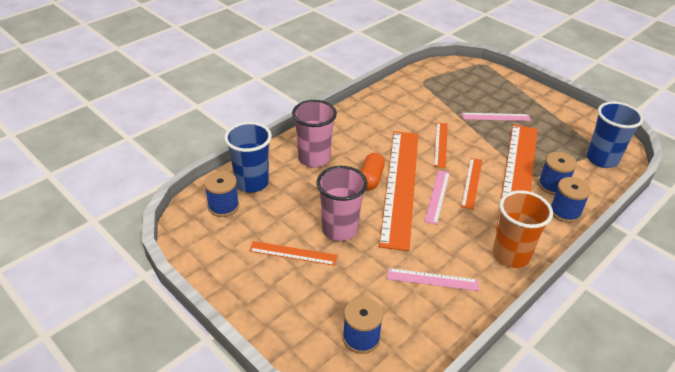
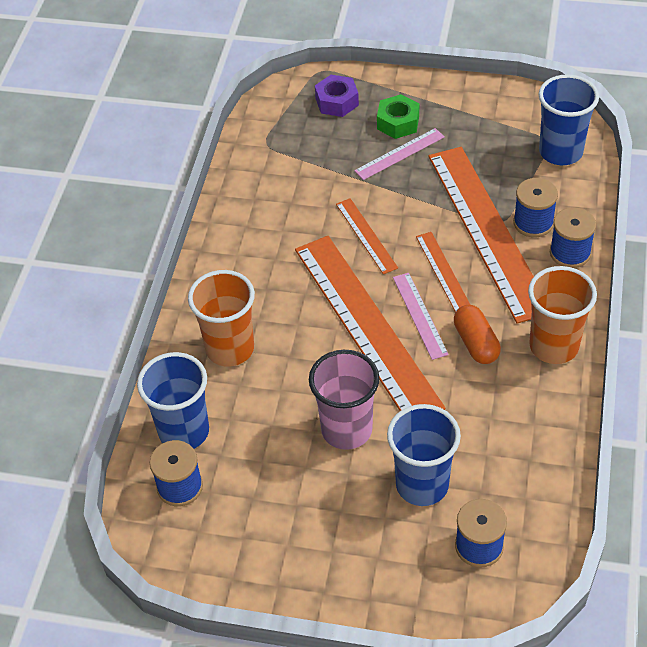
camera: 30 degrees left, 10 degrees up
(293, 253) = (320, 495): orange ruler -> none
(314, 158) = (230, 349): pink cup -> orange cup
(357, 282) = (422, 485): none -> blue cup
(371, 179) = (324, 337): orange capsule -> orange capsule (476, 343)
(432, 279) = (497, 429): pink ruler -> none
(480, 80) = (337, 102): none -> purple nut
(507, 103) = (398, 122): none -> green nut

